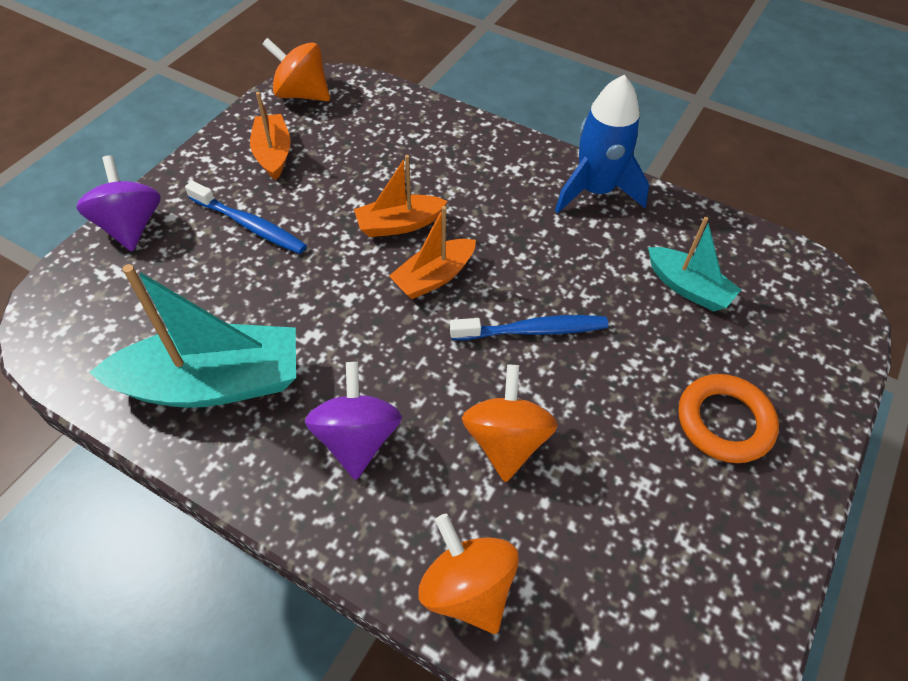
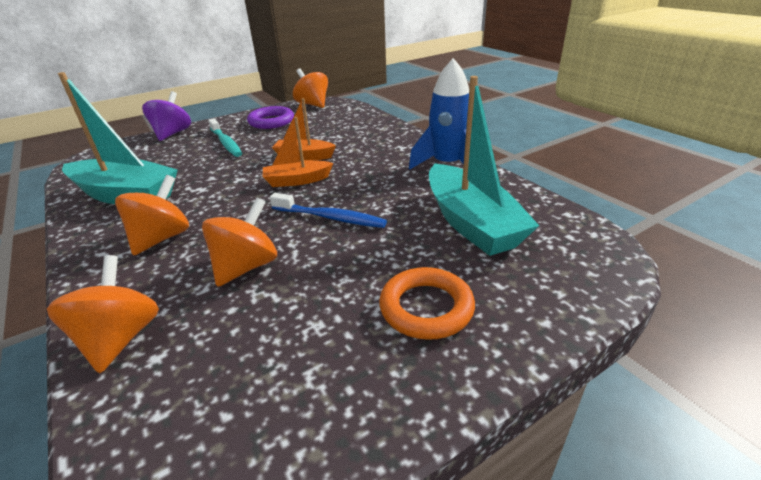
camera: 30 degrees right, 20 degrees down
(249, 225) = (226, 143): blue toothbrush -> turquoise toothbrush
(273, 154) = (271, 121): orange boat -> purple ring
(357, 438) = (162, 238): purple spinning top -> orange spinning top
(688, 287) = (471, 223): turquoise boat -> turquoise boat, size x1.78

